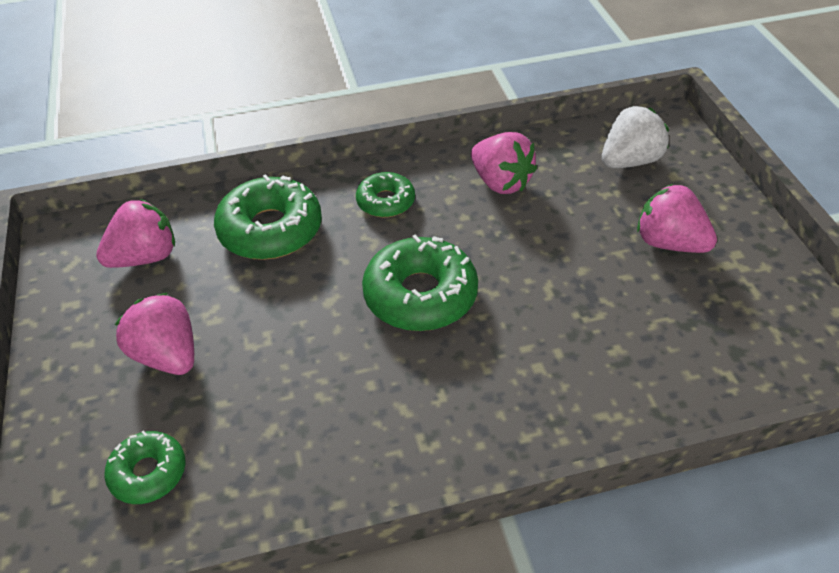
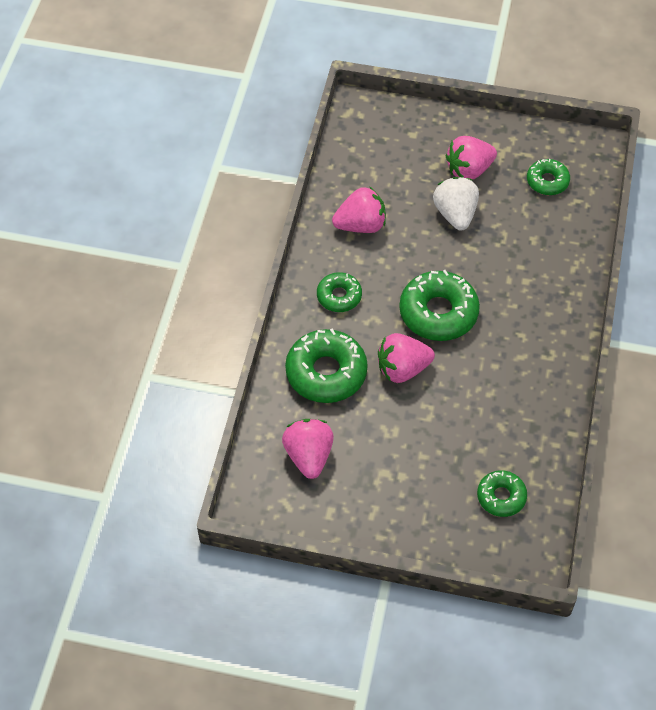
camera: 65 degrees left, 10 degrees up
(167, 355) = (413, 465): pink strawberry -> pink strawberry (402, 369)
(630, 161) = (384, 148): white strawberry -> white strawberry (455, 214)
(730, 328) = (547, 181): none -> green donut

